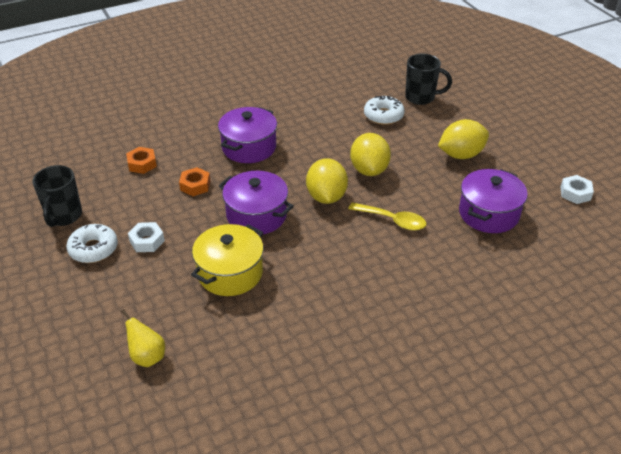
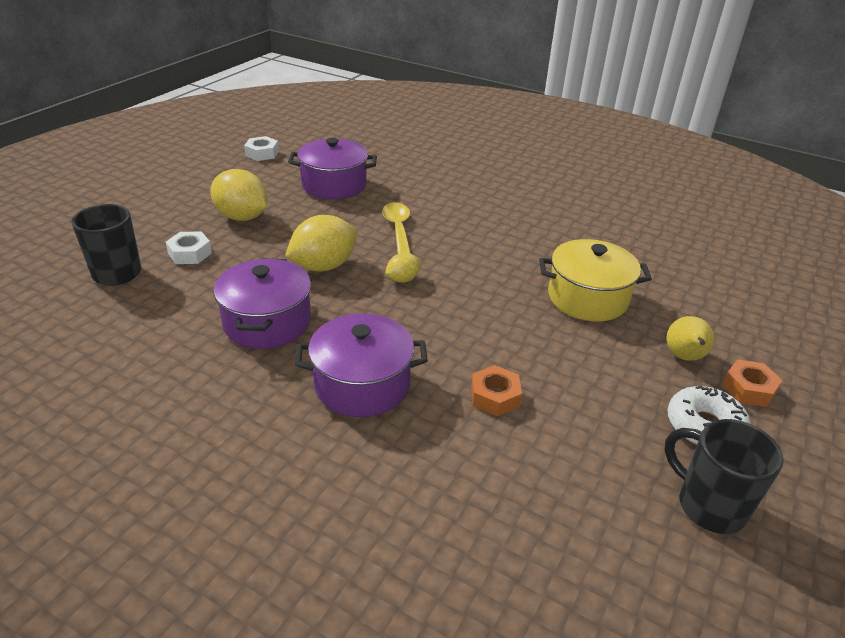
camera: 125 degrees left, 5 degrees down
(64, 216) = (708, 506): black mug -> black mug turned 105 degrees counterclockwise
(142, 164) = (512, 489): orange nut -> orange nut (748, 389)
(147, 241) = (631, 384): white nut -> white nut (190, 253)
(147, 356) = (736, 302): yellow pear -> yellow pear (684, 357)
(256, 215) = (488, 316): purple pot -> purple pot (267, 322)
(326, 197) = (403, 279): yellow lemon -> yellow lemon, size x0.53
(383, 115) = (187, 290): white donut -> none

